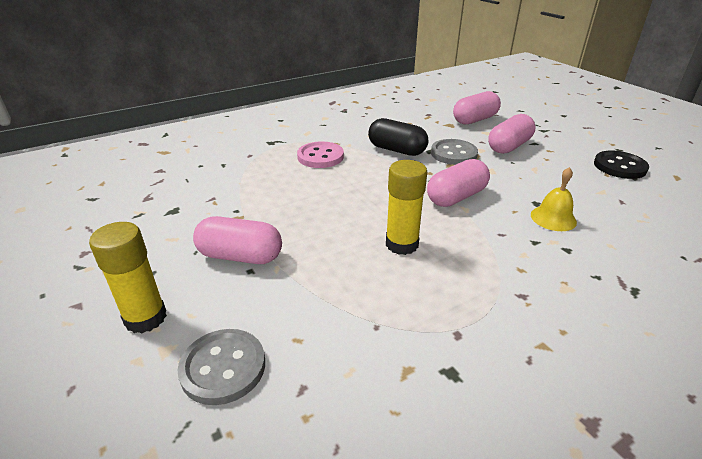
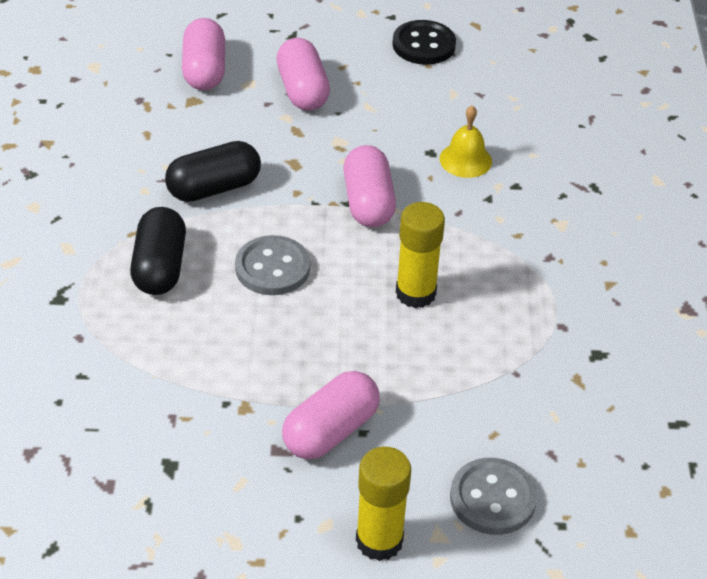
camera: 60 degrees left, 10 degrees up
(320, 157) = (159, 267): pink button -> black capsule
(453, 154) = (274, 146): grey button -> grey button (272, 268)

